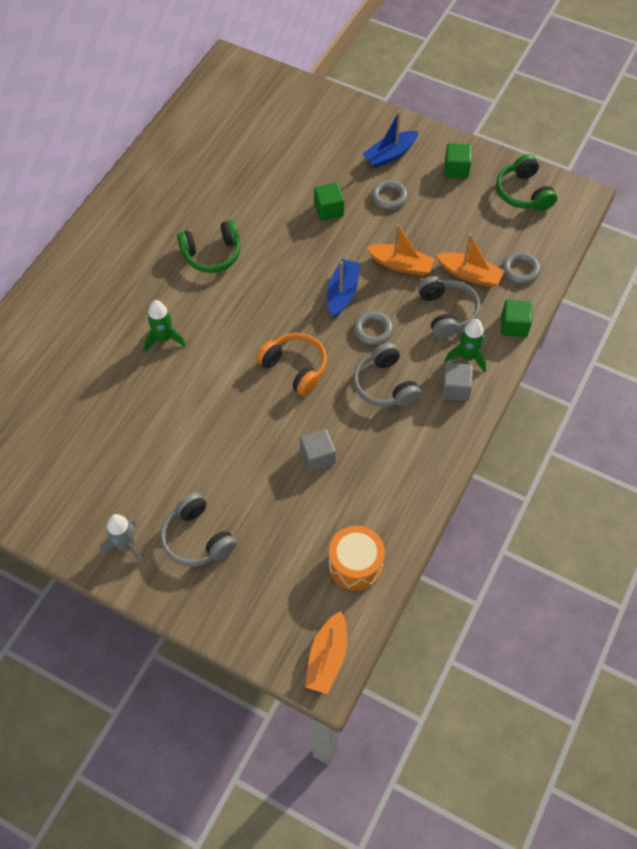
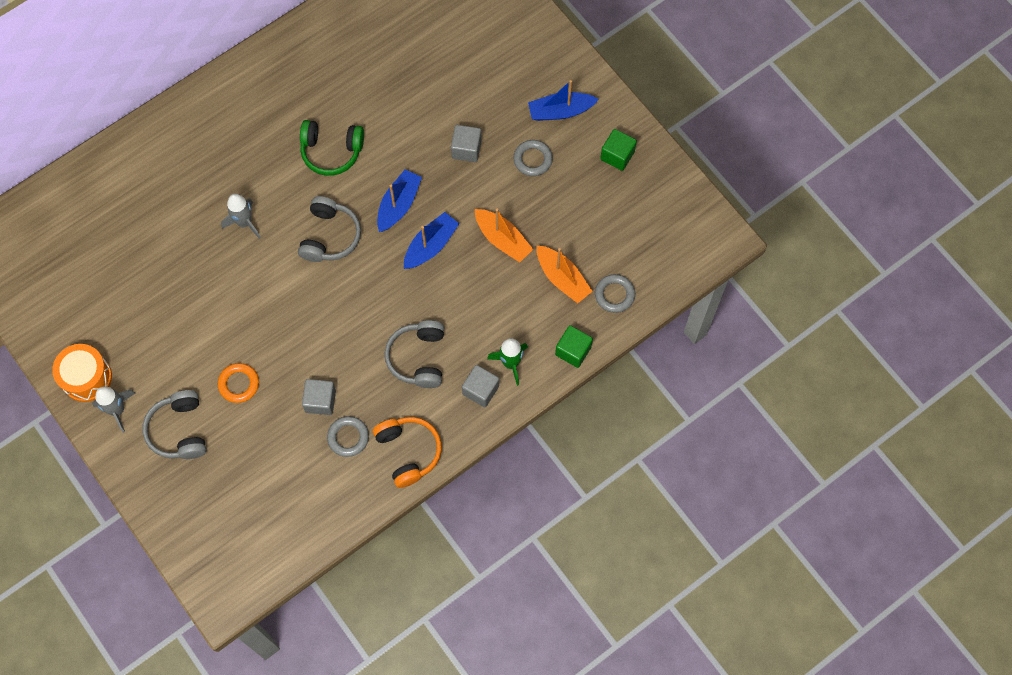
camera: 25 degrees right, 10 degrees up
(164, 339) = (244, 222): green rocket -> grey rocket
(233, 474) = (239, 384): none -> orange ring
(295, 272) = (398, 205): none -> blue boat
(295, 368) = (346, 304): orange headphones -> orange headphones (408, 452)
(327, 658) = (233, 586): orange boat -> none
(328, 210) = (466, 149): green cube -> grey cube
(355, 564) = (300, 516): orange drum -> orange drum (86, 377)
(373, 330) = (438, 297): grey ring -> grey ring (348, 437)
(446, 312) = (517, 309): grey headphones -> grey headphones (330, 236)
(523, 193) = (669, 211): green headphones -> none

